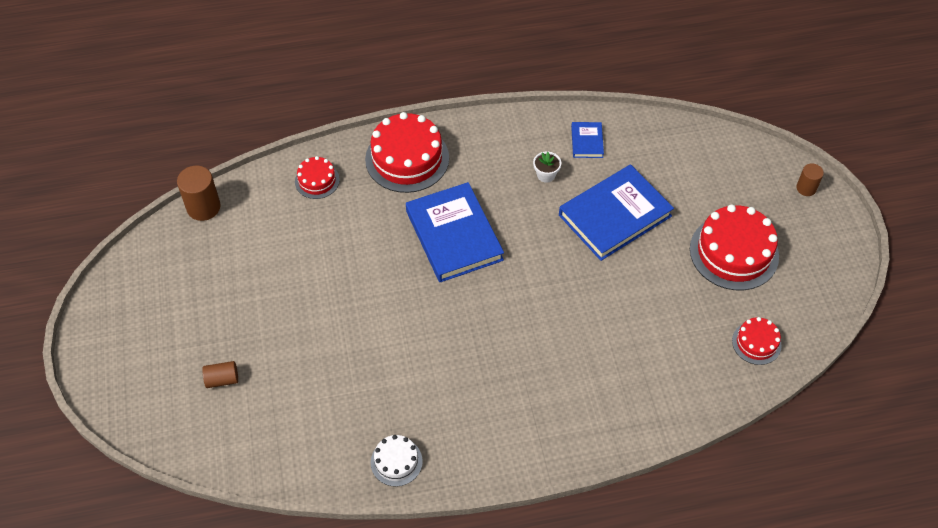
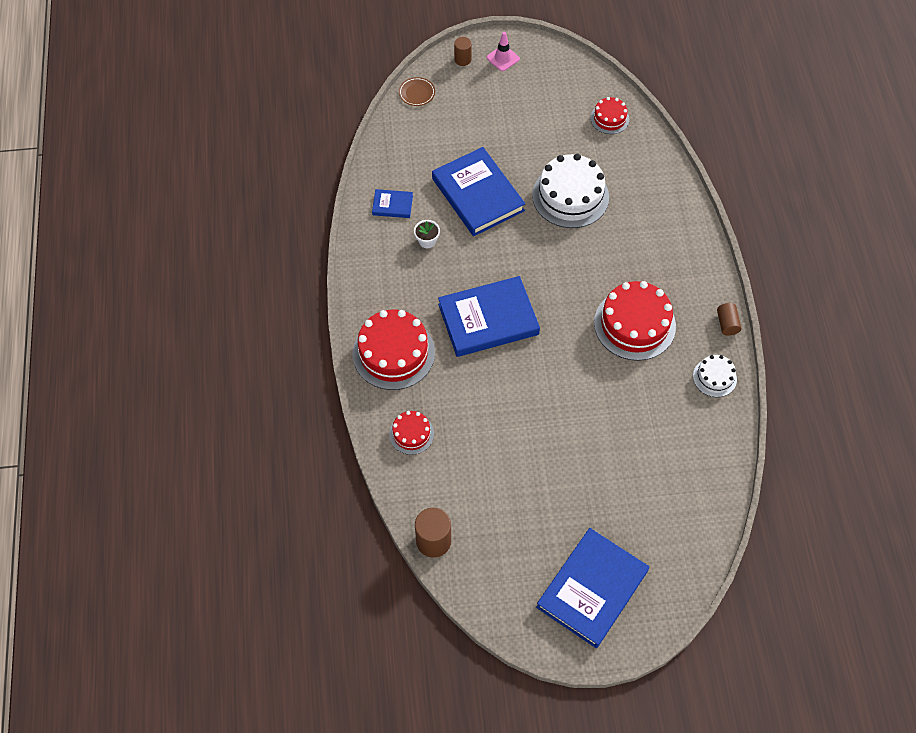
camera: 85 degrees left, 5 degrees up
(145, 343) = (592, 589): none -> blue book
(222, 379) = (634, 517): brown cylinder -> brown cylinder (727, 324)
(630, 305) = (570, 196): none -> white cake
(734, 252) = (523, 118): red cake -> red cake (634, 324)
(744, 149) = (417, 93): none -> brown plate
(820, 227) = (503, 58): none -> pink traffic cone

